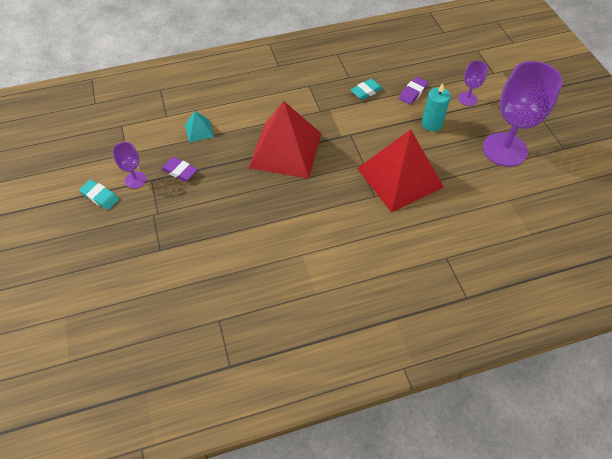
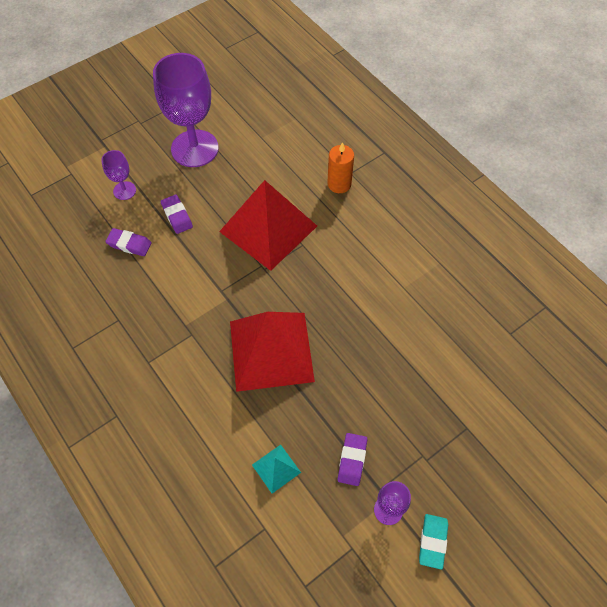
camera: 110 degrees left, 5 degrees up
(366, 91) = (141, 293): turquoise eraser -> none
(431, 124) = (177, 216): turquoise candle -> purple eraser
(434, 244) = (339, 184): none -> orange candle

